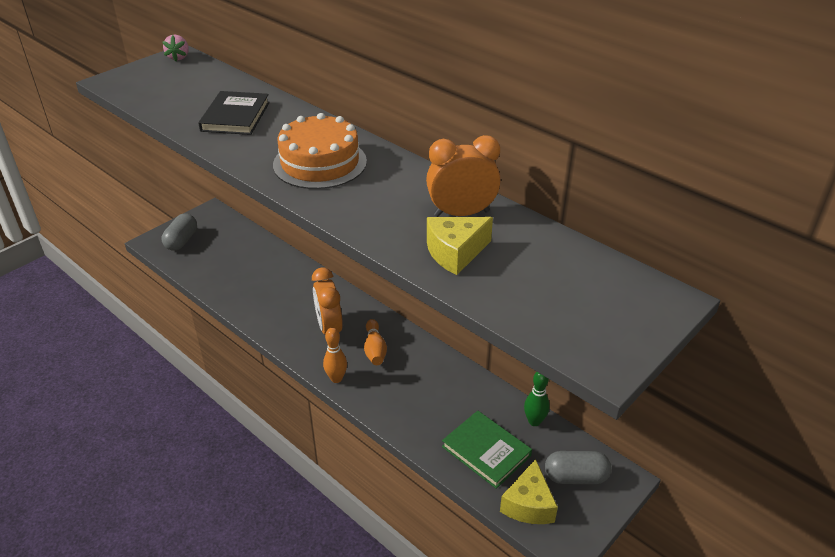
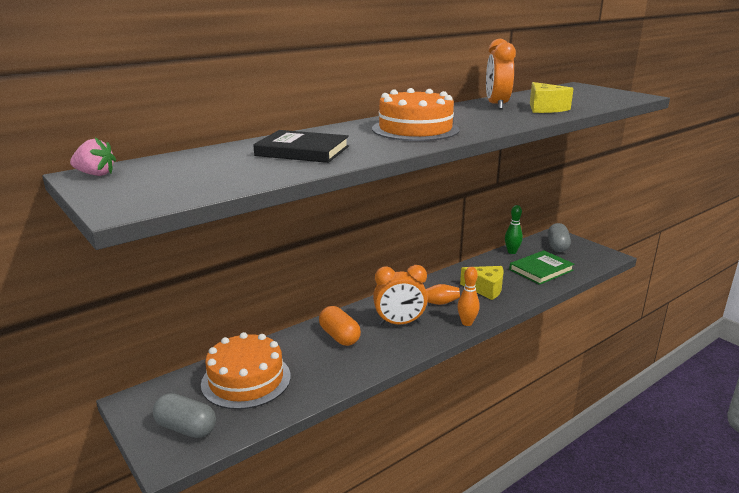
camera: 80 degrees left, 15 degrees down
(236, 254) = (246, 380): none -> orange cake
(301, 293) = (339, 336): none -> orange capsule
(528, 504) = (583, 262): yellow cheese -> yellow cheese (485, 289)

